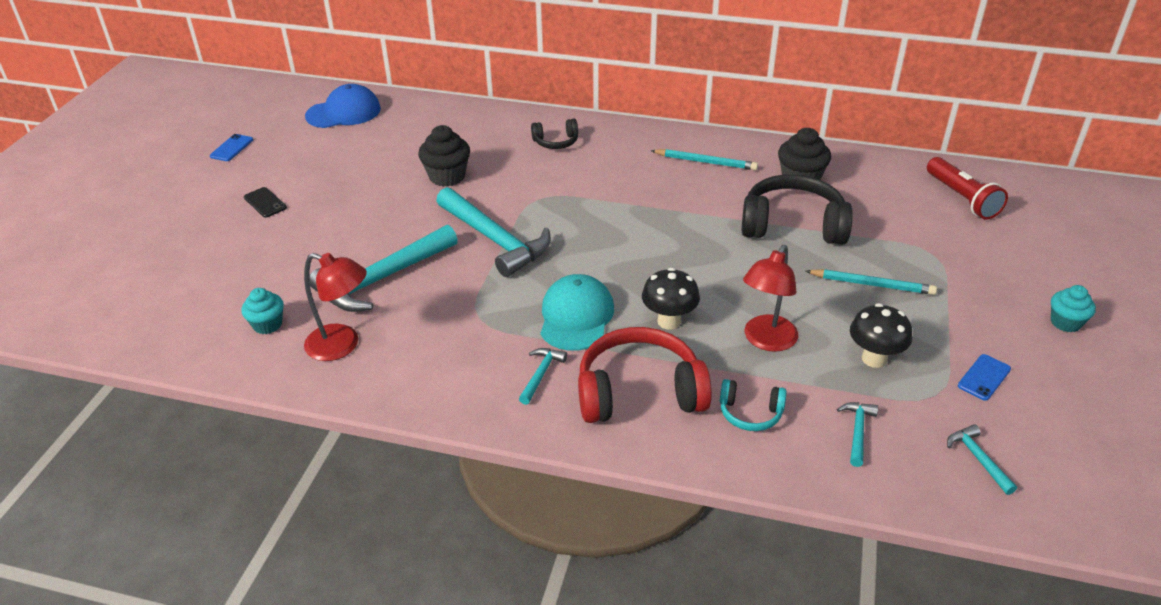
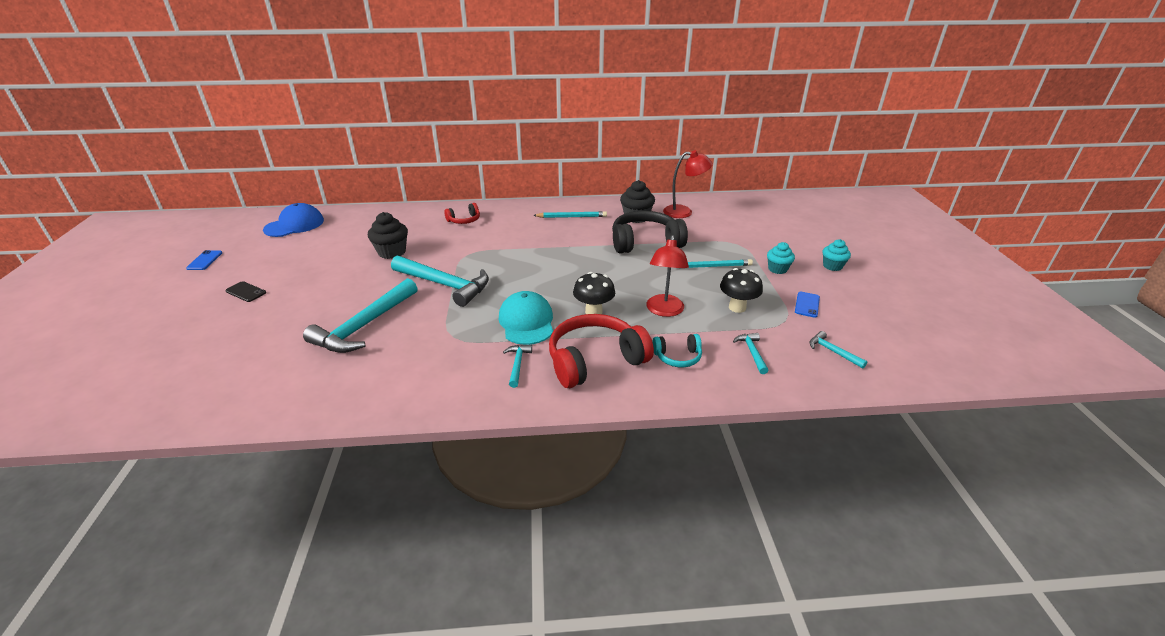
camera: 20 degrees left, 5 degrees down
(267, 324) = (275, 377): turquoise cupcake -> turquoise cupcake (777, 269)
(342, 345) = (347, 378): red lamp -> red lamp (684, 212)
(556, 142) = (464, 220): black headphones -> red headphones
(962, 198) = (736, 212): red flashlight -> none

